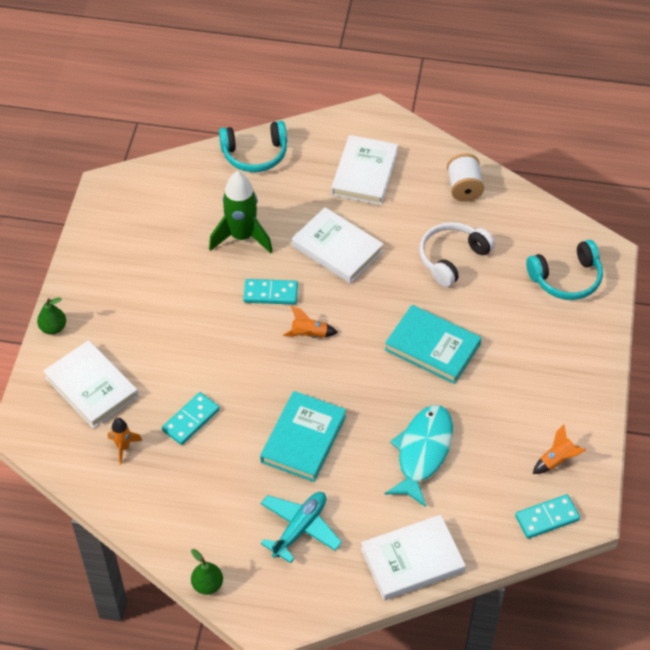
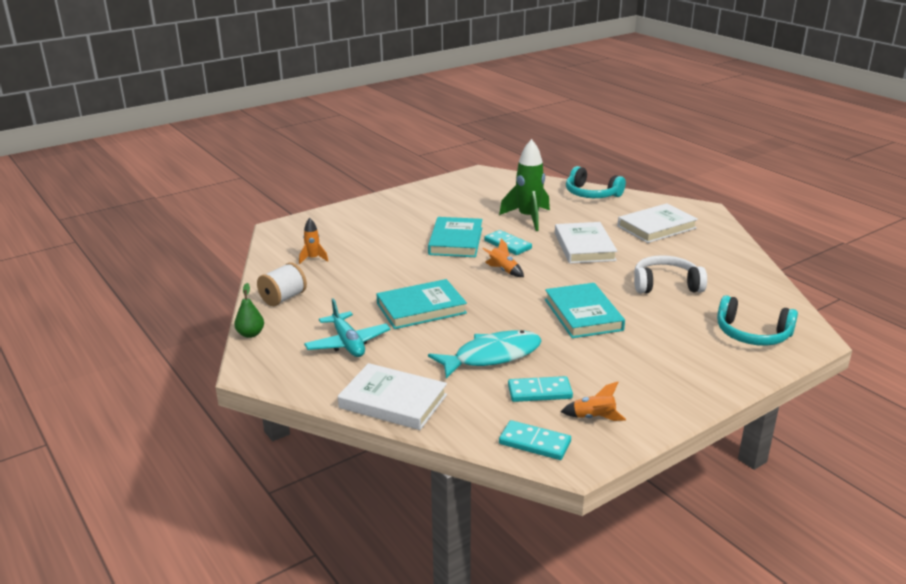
camera: 45 degrees right, 25 degrees down
(53, 328) = (360, 204): green pear -> none
(91, 387) = (339, 231): white book -> none
(191, 420) = (368, 267): turquoise domino -> turquoise domino (539, 392)
(219, 322) = (455, 241): none -> turquoise book
(300, 528) = (348, 343): turquoise plane -> turquoise plane turned 75 degrees clockwise
(464, 188) = (726, 261): white spool -> white spool (283, 298)

